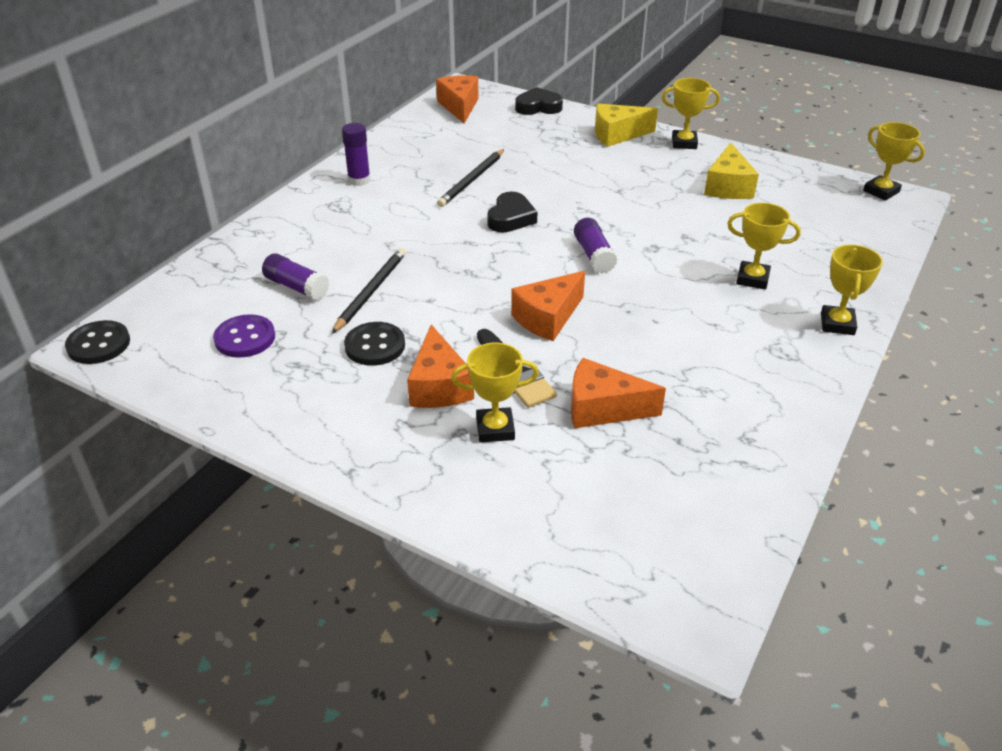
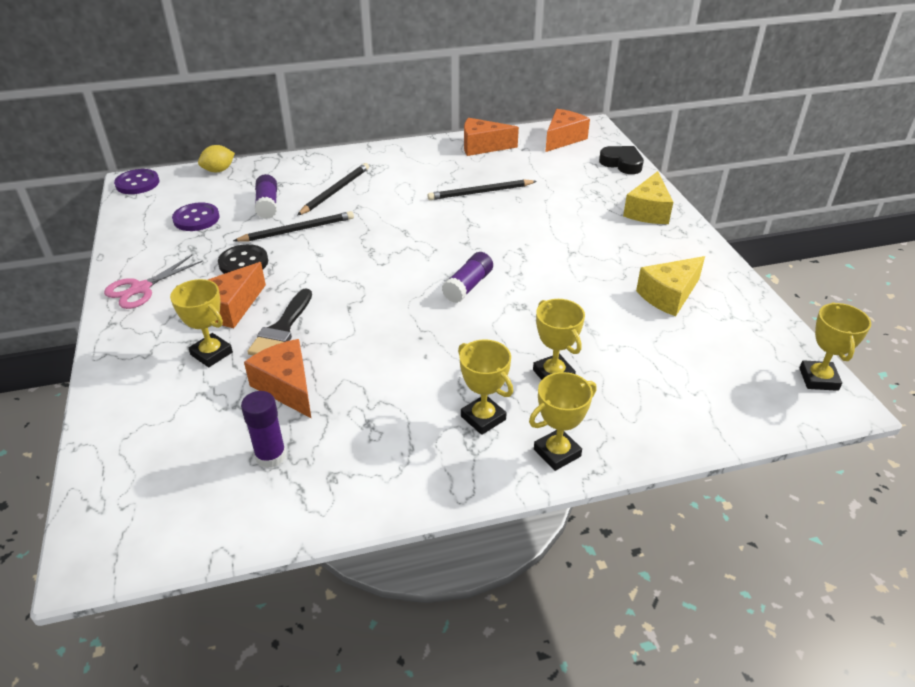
camera: 45 degrees right, 0 degrees up
(98, 344) = (137, 183): black button -> purple button
(175, 284) = (219, 170): none -> yellow lemon
(317, 427) = (140, 289): none -> pink scissors
(341, 242) = (335, 191): none -> black pencil
(359, 180) = (412, 158): purple glue stick -> purple glue stick (270, 456)
(511, 218) = (459, 230): black heart -> none
(547, 318) = (362, 308): orange cheese -> orange cheese (482, 147)
(617, 135) = (648, 211): yellow cheese -> yellow cheese turned 105 degrees counterclockwise
(684, 143) = (695, 244): yellow trophy -> yellow trophy (483, 418)

